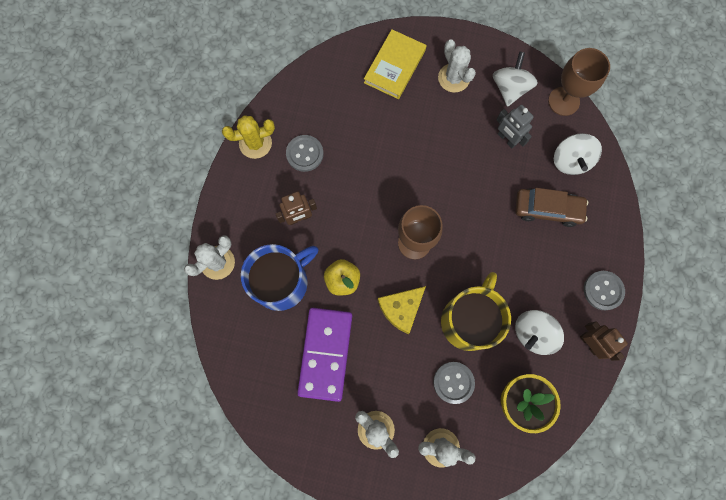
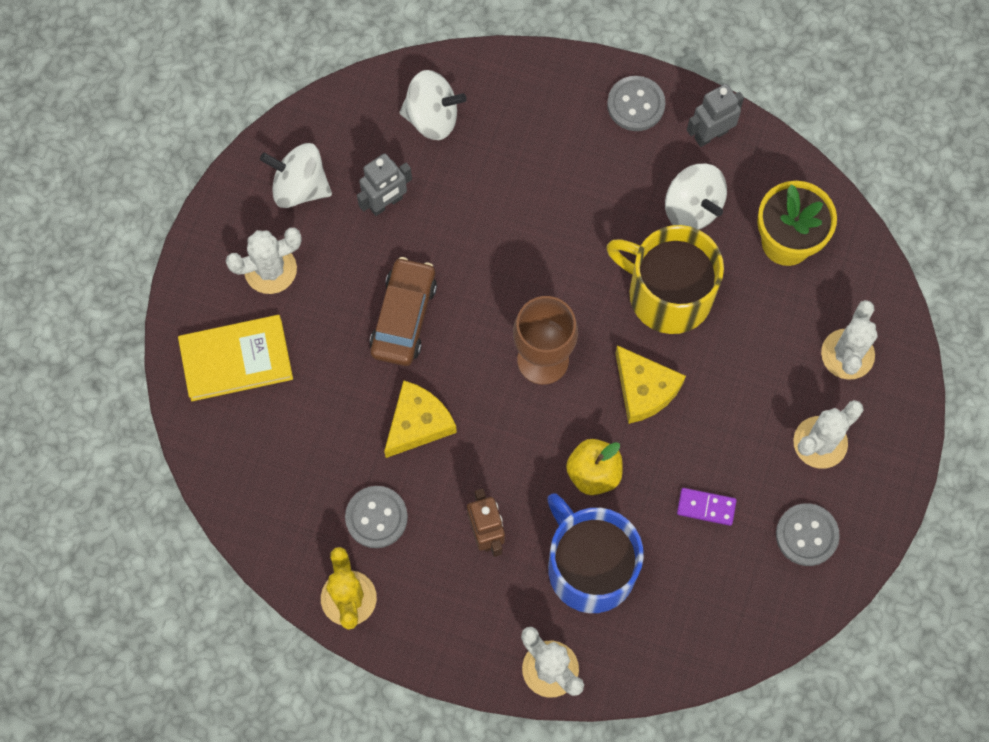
camera: 85 degrees left, 5 degrees down
(325, 353) = (706, 507): purple domino -> purple domino, size x0.42
(365, 172) = (418, 423): none -> yellow cheese
(394, 66) = (236, 360): yellow book -> yellow book turned 45 degrees counterclockwise
(453, 382) = (757, 326): grey button -> grey button (806, 535)
(547, 209) = (506, 161): brown car -> brown car (404, 317)
(563, 101) = (332, 111): brown goblet -> none
(589, 343) = (710, 134): brown robot -> grey robot

